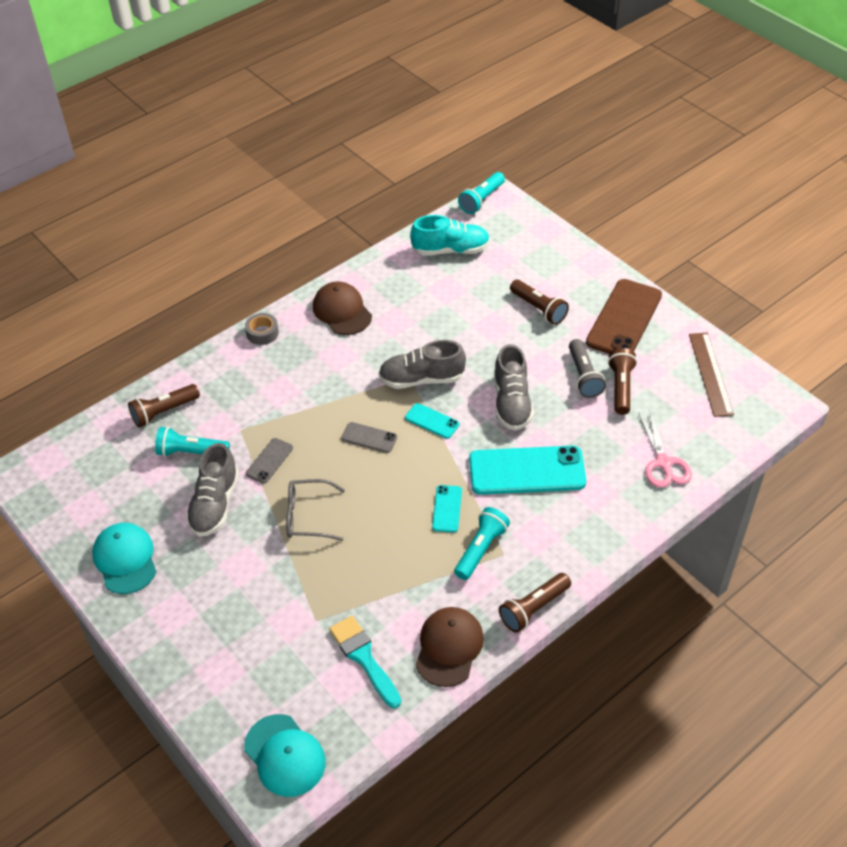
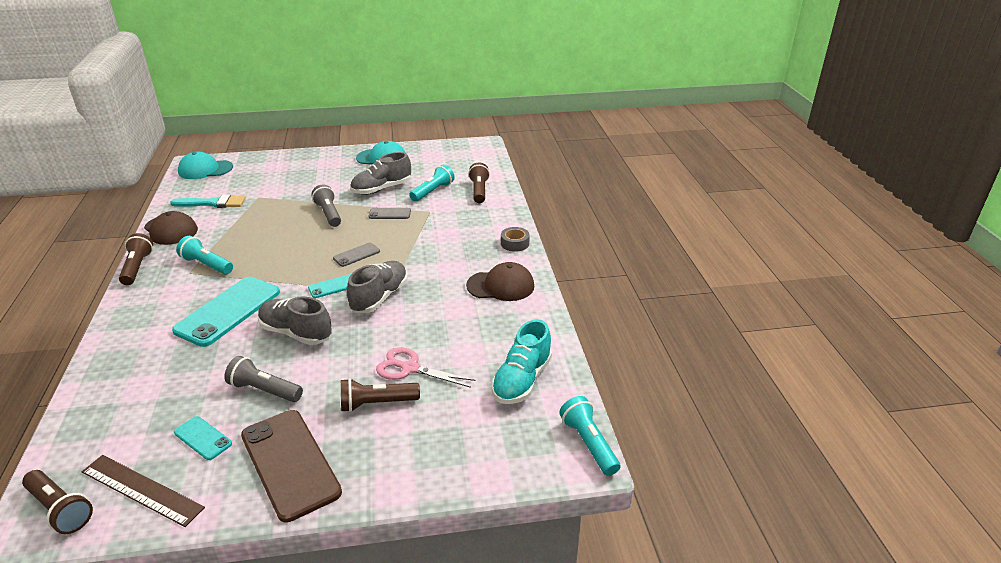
camera: 120 degrees right, 15 degrees down
(215, 504) = (381, 189): grey shoe -> grey shoe turned 75 degrees counterclockwise
(269, 461) = (389, 214): grey phone -> grey phone turned 60 degrees counterclockwise
(307, 516) = (328, 214): grey glasses -> grey flashlight
(447, 509) = (255, 264): turquoise phone -> turquoise phone (203, 438)
(480, 549) = (206, 265): turquoise flashlight -> turquoise flashlight turned 150 degrees clockwise
(620, 387) = (221, 408): brown flashlight -> brown flashlight (61, 509)
(663, 463) = (120, 389): pink scissors -> pink scissors (410, 368)

